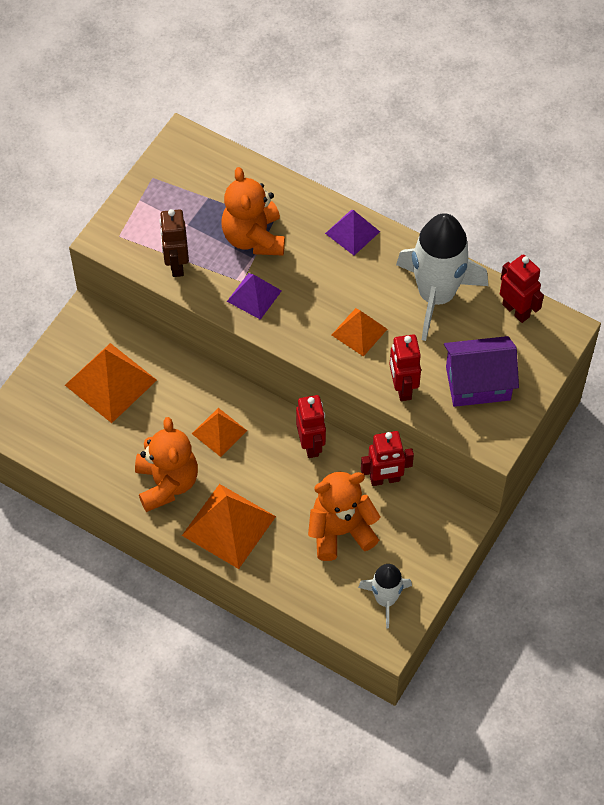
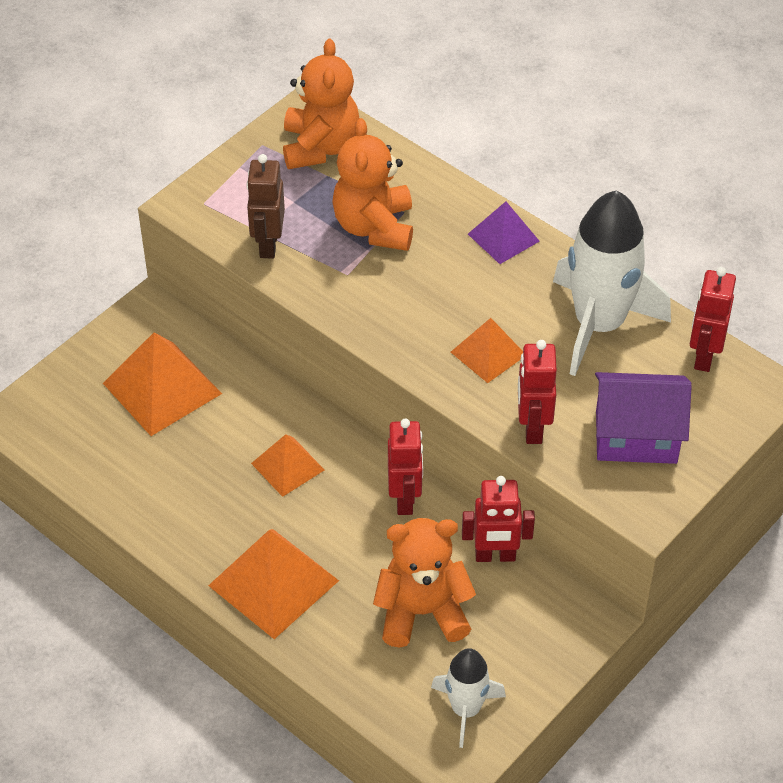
camera: 10 degrees right, 10 degrees down
(167, 483) = (204, 518): orange teddy bear -> orange teddy bear (320, 147)
(254, 296) = (360, 293): purple pyramid -> none
(516, 310) = (703, 356): red robot -> red robot turned 135 degrees counterclockwise

